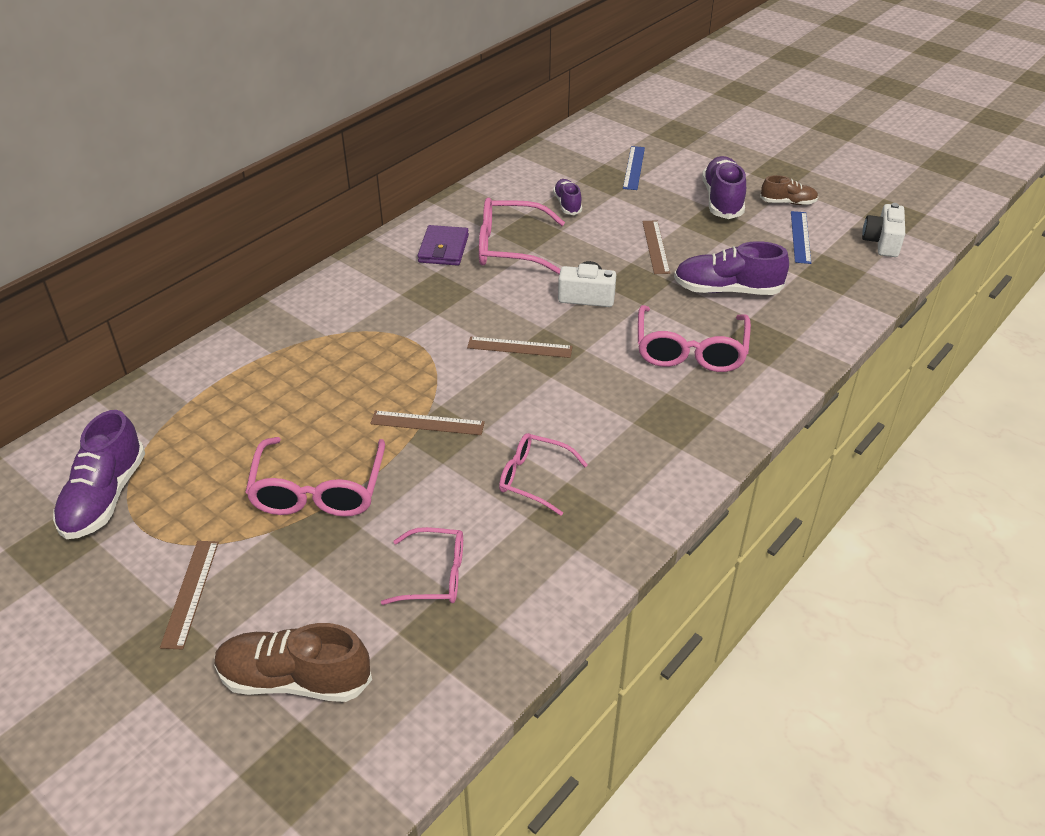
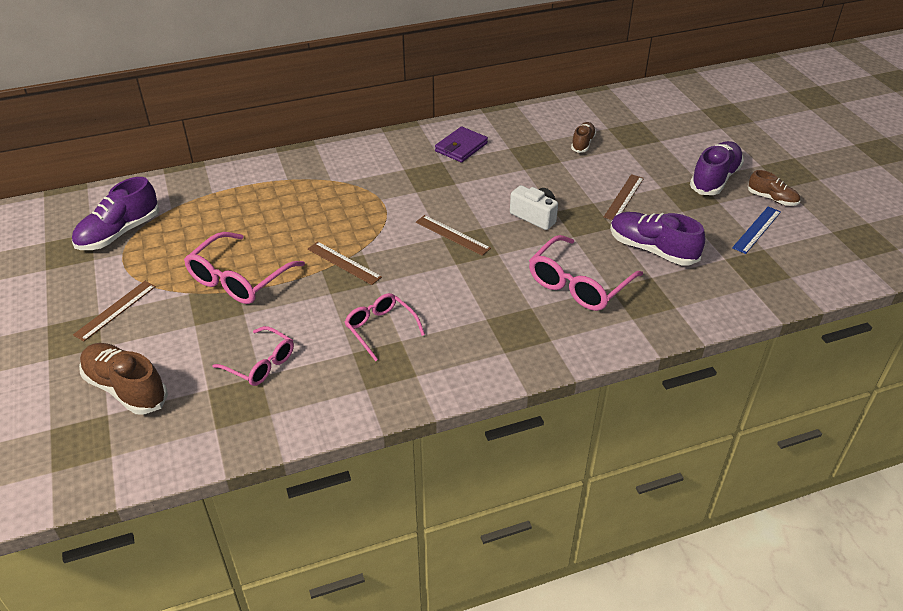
camera: 30 degrees right, 0 degrees up
(510, 248) = (509, 162): pink glasses -> none
(567, 204) = (582, 143): purple shoe -> brown shoe
(634, 168) = (662, 131): blue ruler -> none
(882, 242) = (830, 258): white camera -> none

